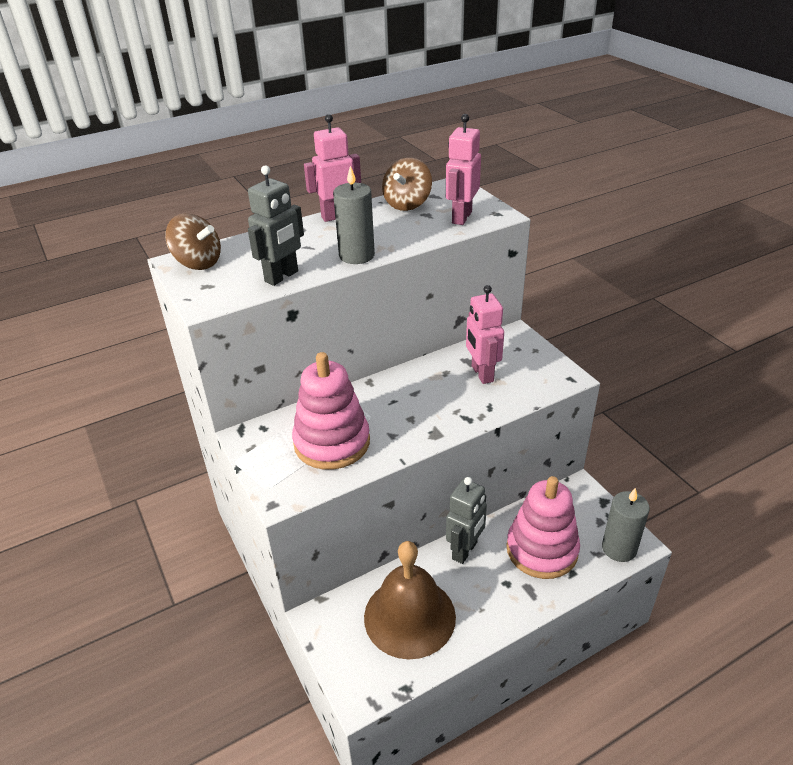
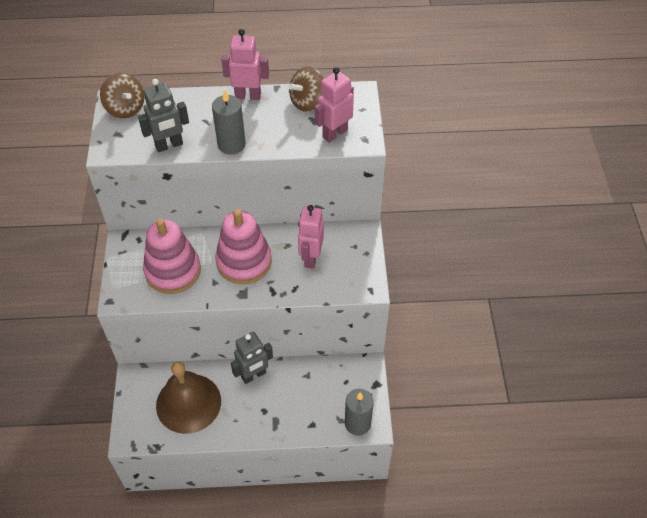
camera: 25 degrees right, 15 degrees up
(542, 550) = (304, 399): pink stacking toy -> pink stacking toy (244, 262)

